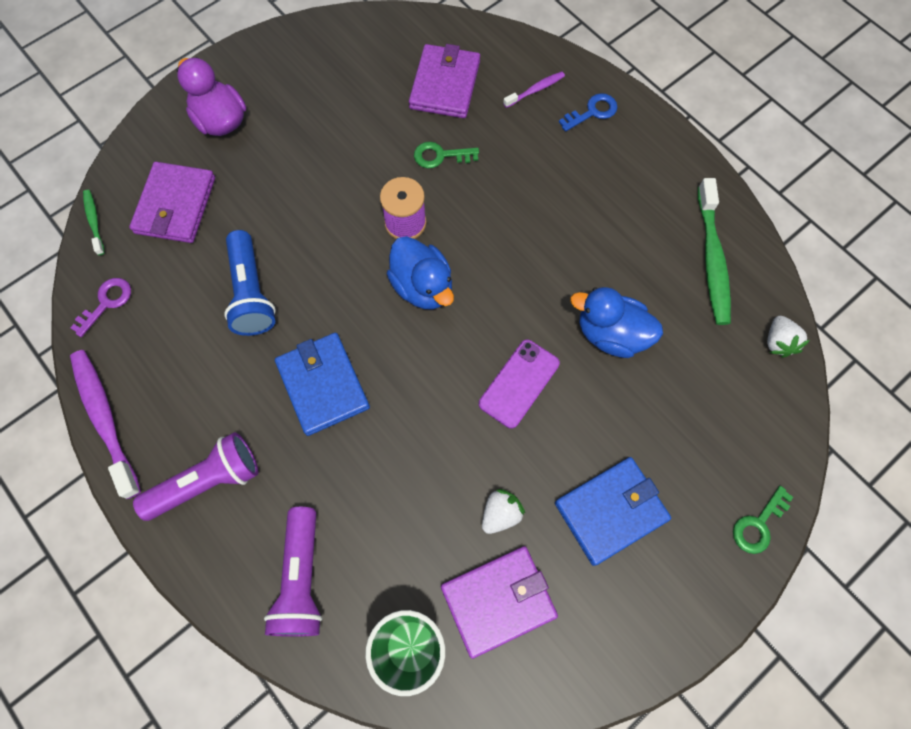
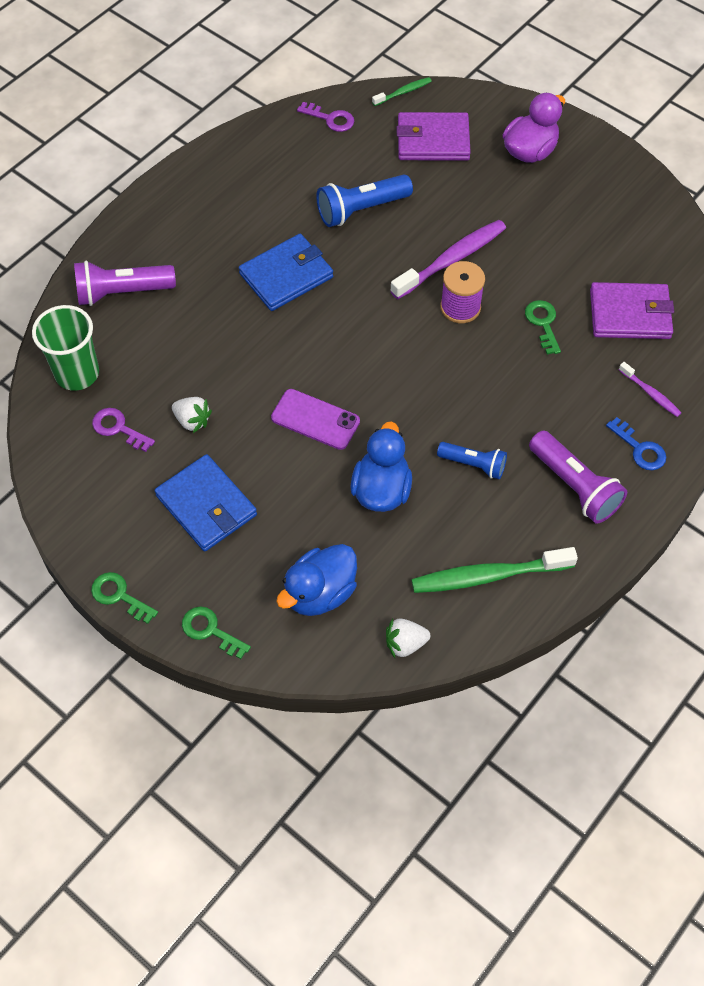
camera: 80 degrees right, 10 degrees down
(105, 419) = (232, 143): purple toothbrush -> purple toothbrush (452, 259)
(208, 481) = (191, 217): purple flashlight -> purple flashlight (574, 486)
(422, 286) = (396, 331): blue duck -> blue duck (320, 593)
(498, 601) = (118, 428): purple wallet -> purple key
(592, 247) = (473, 465): none -> blue flashlight
(714, 619) = (119, 596): none -> green key

